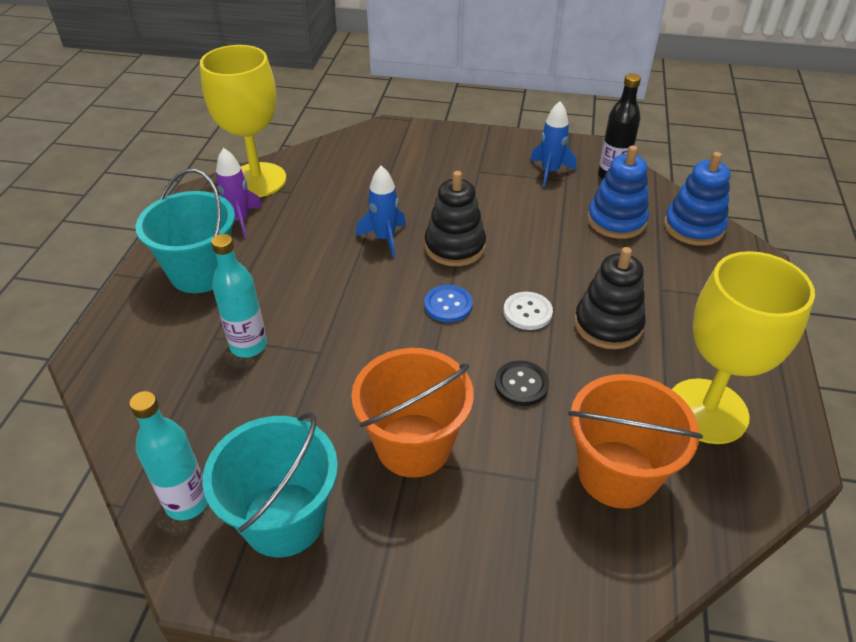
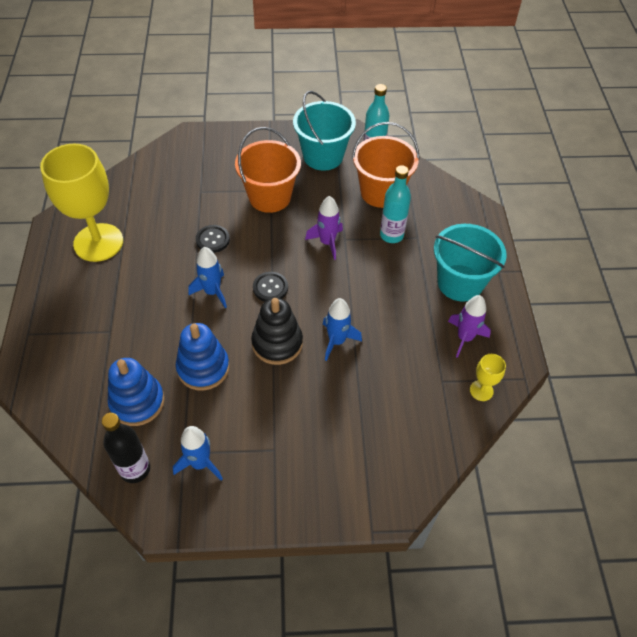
camera: 165 degrees right, 10 degrees up
(257, 180) = (481, 390): yellow goblet -> yellow goblet, size x0.42
(348, 351) = (327, 242): none -> purple rocket
(448, 305) = (270, 288): blue button -> black button
(527, 312) = (212, 292): white button -> blue rocket
(608, 325) = (154, 292): black stacking toy -> none
(617, 474) = (157, 201): orange bucket -> orange bucket (381, 192)
(693, 227) = (66, 407): blue stacking toy -> blue stacking toy (203, 368)

